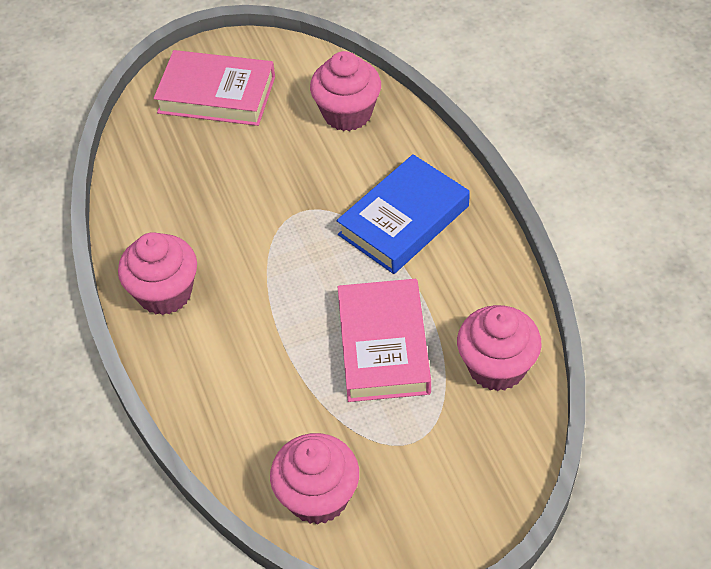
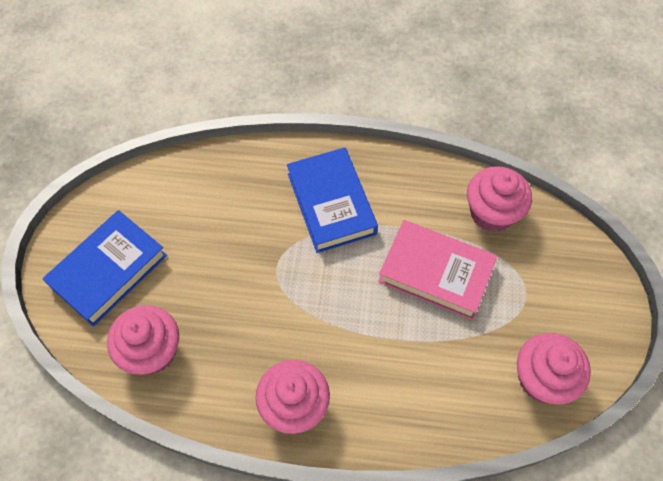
camera: 65 degrees left, 10 degrees up
(216, 95) = (109, 271): pink book -> blue book
(347, 113) = (201, 188): pink cupcake -> pink cupcake (152, 351)

